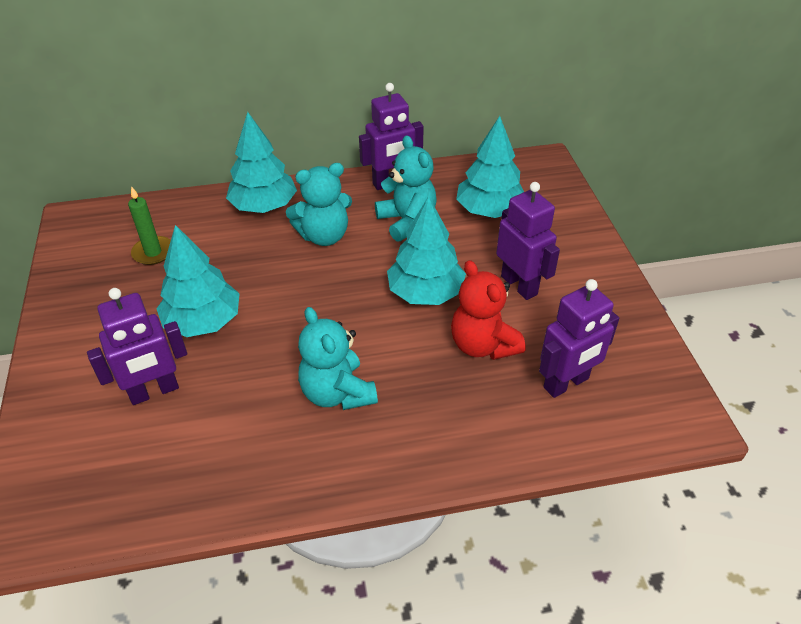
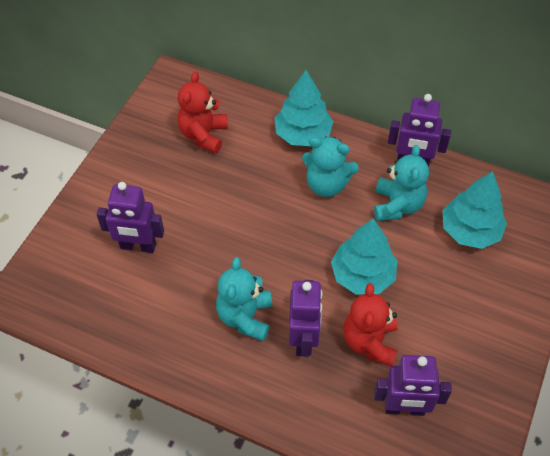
camera: 35 degrees right, 10 degrees up
(153, 252) = (203, 135): green candle -> red teddy bear
(203, 321) = (199, 211): turquoise tree -> none
(519, 285) = (437, 310): purple robot -> purple robot (303, 339)

